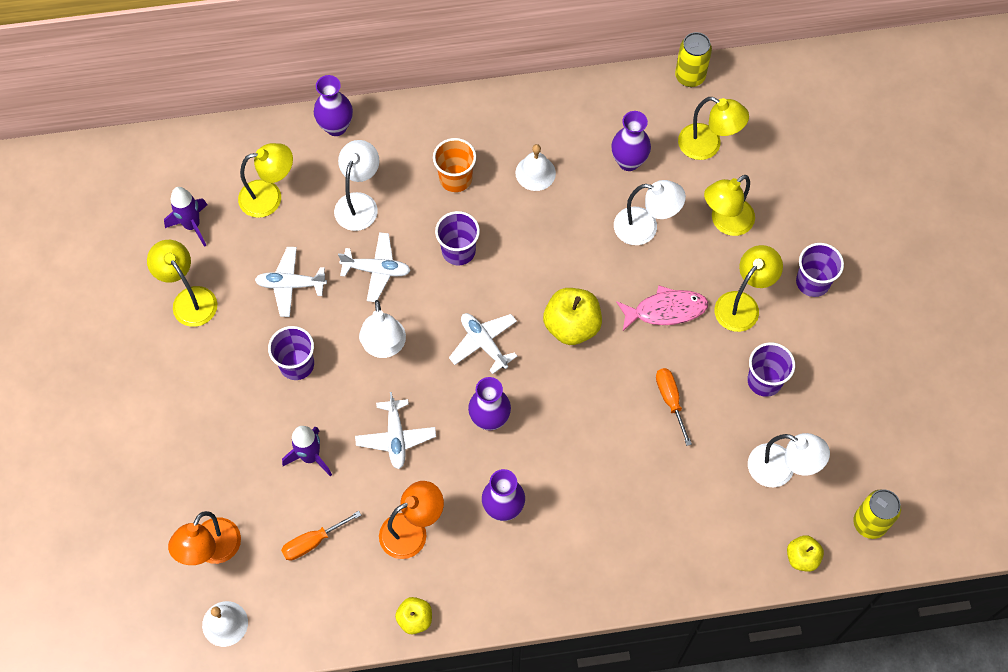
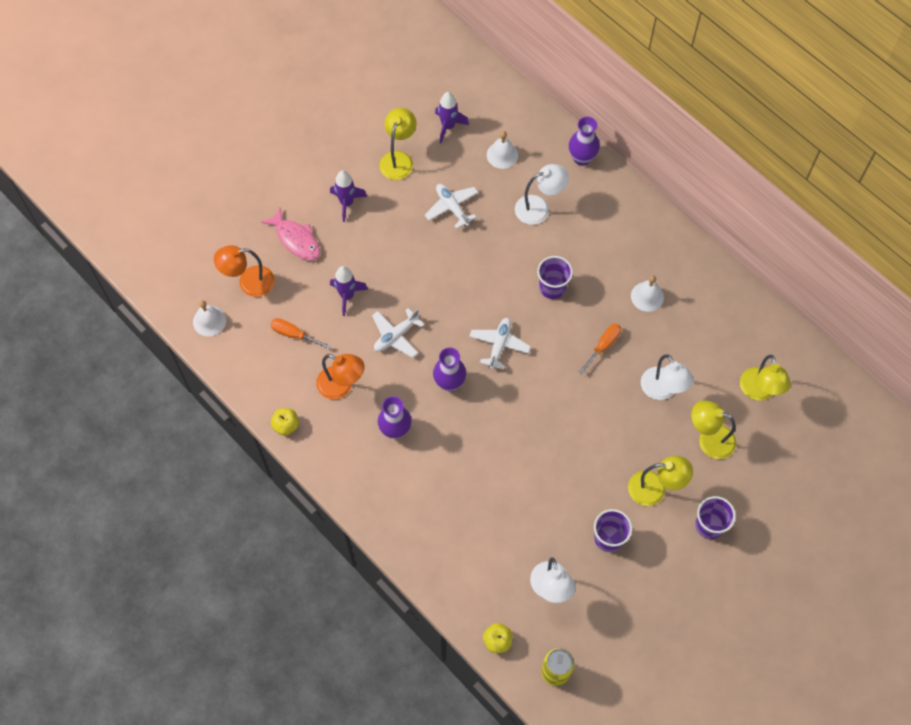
camera: 55 degrees right, 0 degrees up
(198, 385) = (347, 203): none -> purple rocket
(269, 197) = (502, 155): yellow lamp -> white bell
(296, 364) = (401, 247): purple cup -> none
(376, 270) = (500, 249): white plane -> none
(384, 347) = (451, 288): white lamp -> none
(455, 178) = (603, 251): orange cup -> none
(572, 326) = (553, 390): yellow apple -> none
(628, 161) = (704, 348): purple vase -> none
(665, 310) = (611, 442): pink fish -> pink fish (296, 239)
(670, 401) = (547, 486): orange screwdriver -> orange screwdriver (603, 346)
(690, 76) = (804, 346): yellow can -> none

